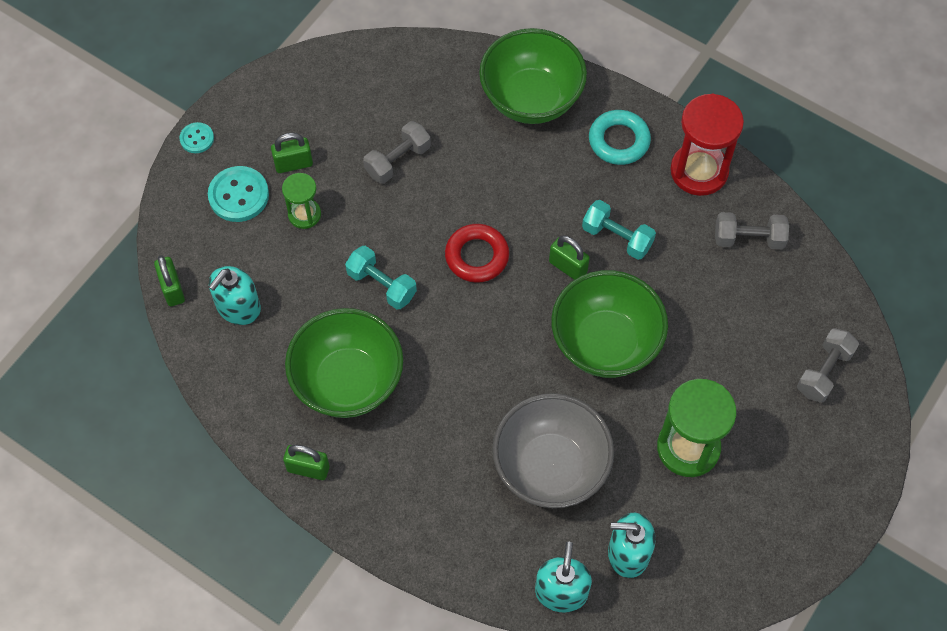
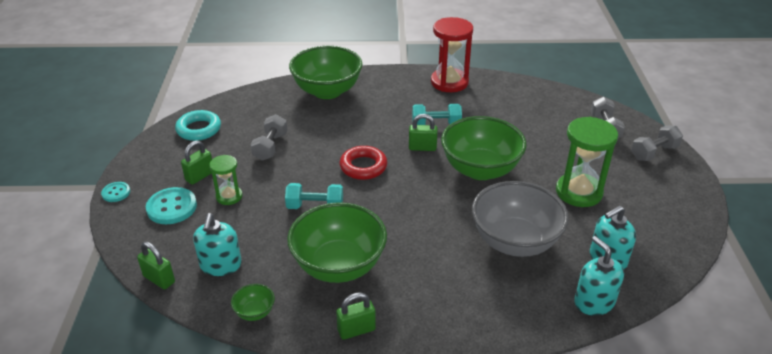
camera: 35 degrees left, 25 degrees down
(232, 387) = (255, 312): none -> green bowl
(619, 141) = (394, 88): turquoise ring -> turquoise ring (199, 129)
(748, 239) = (504, 96): grey dumbbell -> grey dumbbell (654, 152)

